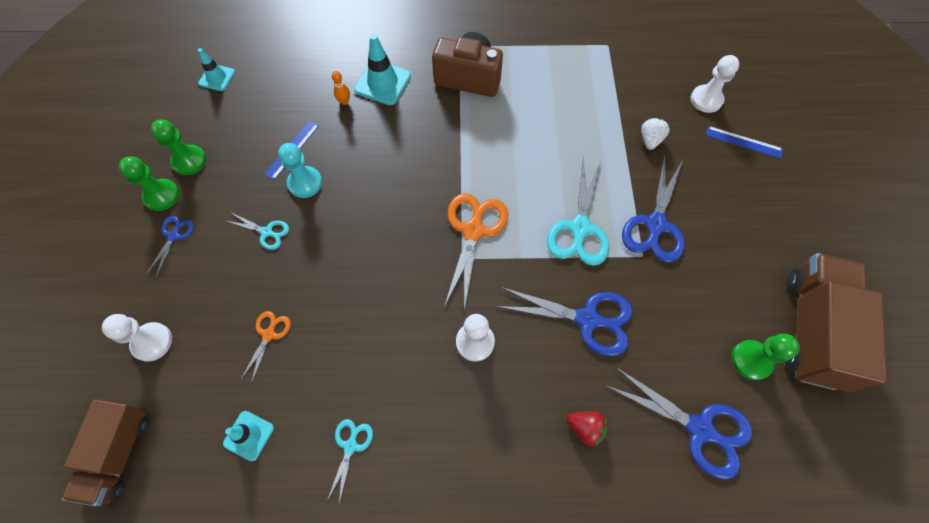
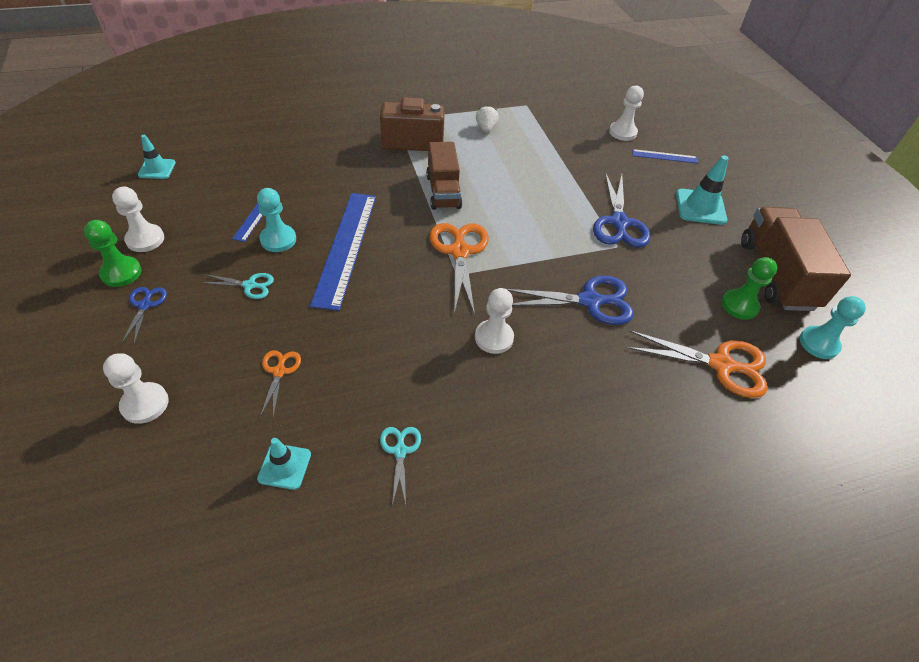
camera: 20 degrees left, 15 degrees down
(120, 453) = (133, 518): brown truck -> brown truck (443, 191)
(189, 161) = (145, 239): green pawn -> white pawn
(344, 102) = (298, 172): orange bowling pin -> none
(365, 204) = (346, 247): none -> blue ruler
(382, 83) = (331, 153): turquoise traffic cone -> turquoise traffic cone (700, 207)
(580, 228) = (555, 235): turquoise scissors -> none
(585, 428) = (622, 385): red strawberry -> none
(650, 140) = (589, 165): white strawberry -> white strawberry (486, 128)
(699, 429) = (720, 365): blue scissors -> orange scissors
(823, 429) = (818, 343): none -> turquoise pawn

